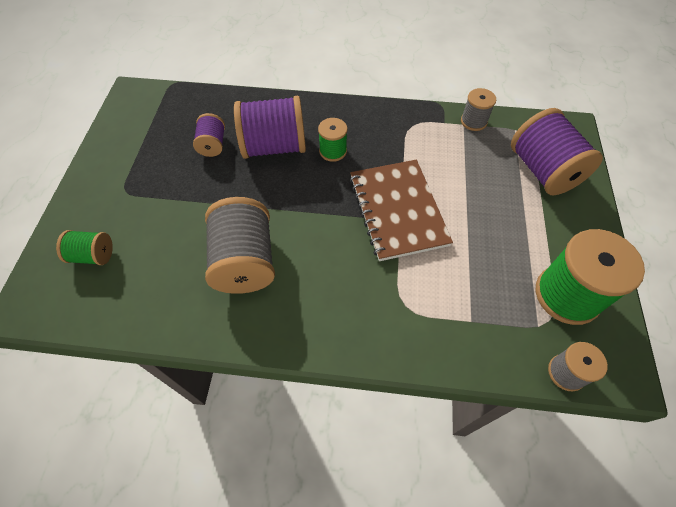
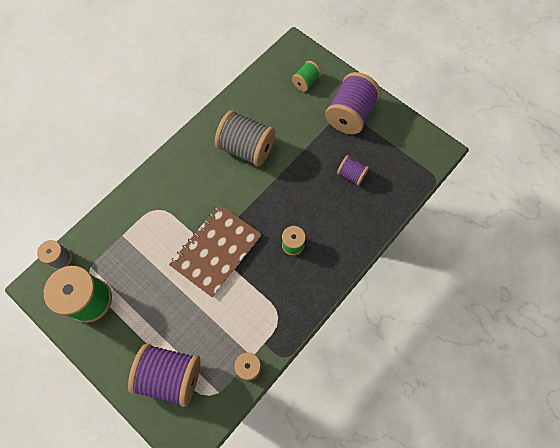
camera: 125 degrees right, 10 degrees up
(274, 147) = (323, 210): purple spool -> purple spool (350, 114)
(398, 210) = (216, 250): brown notebook -> brown notebook turned 75 degrees counterclockwise

